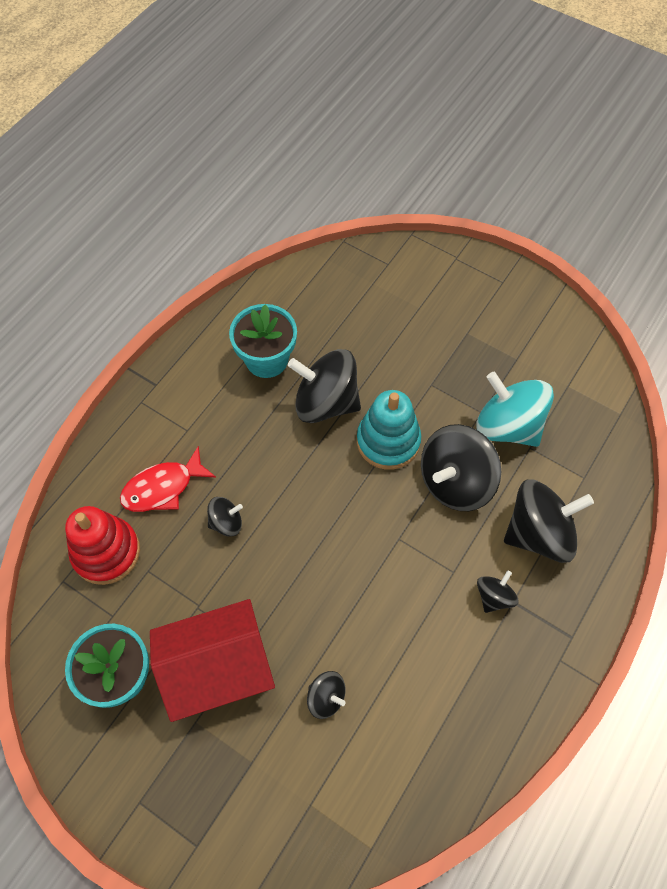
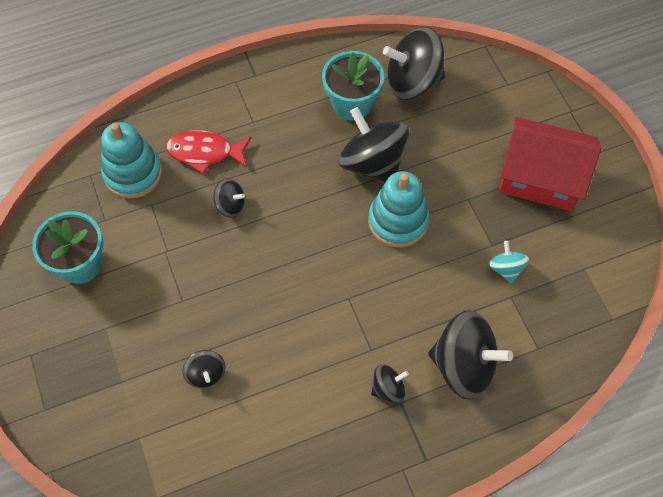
camera: 35 degrees right, 0 degrees up
(106, 552) = (133, 173): red stacking toy -> turquoise stacking toy
(217, 668) = (147, 302): red house -> red house (540, 178)
(455, 482) = (427, 284): black spinning top -> black spinning top (412, 82)
(508, 426) = (506, 269): turquoise spinning top -> turquoise spinning top, size x0.49

